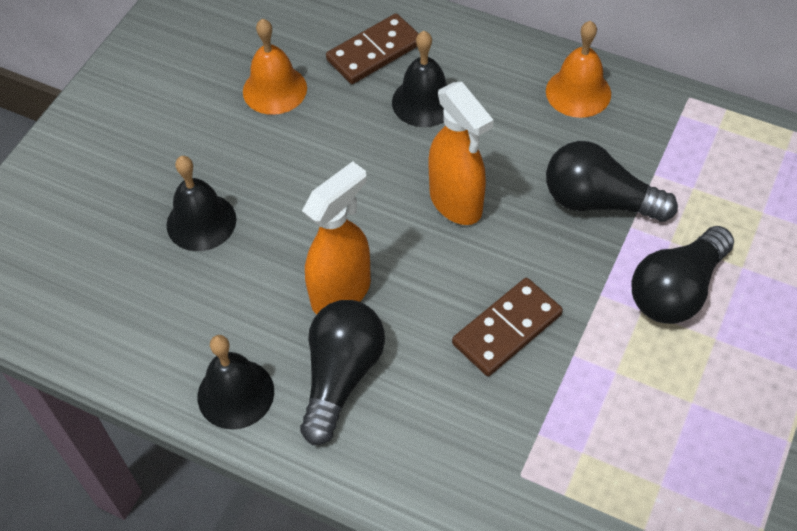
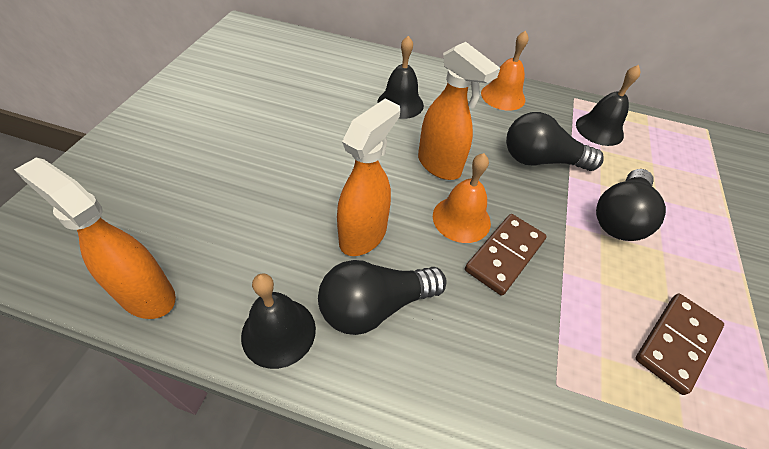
camera: 15 degrees left, 5 degrees down
(103, 343) = (146, 295): none -> orange spray bottle
(201, 222) = (238, 188): black bell -> black bell (599, 129)
(274, 89) = (290, 98): orange bell -> orange bell (461, 219)
(341, 376) = (375, 306): black light bulb -> black light bulb turned 120 degrees counterclockwise
(374, 52) = (359, 76): brown domino -> brown domino (676, 343)

